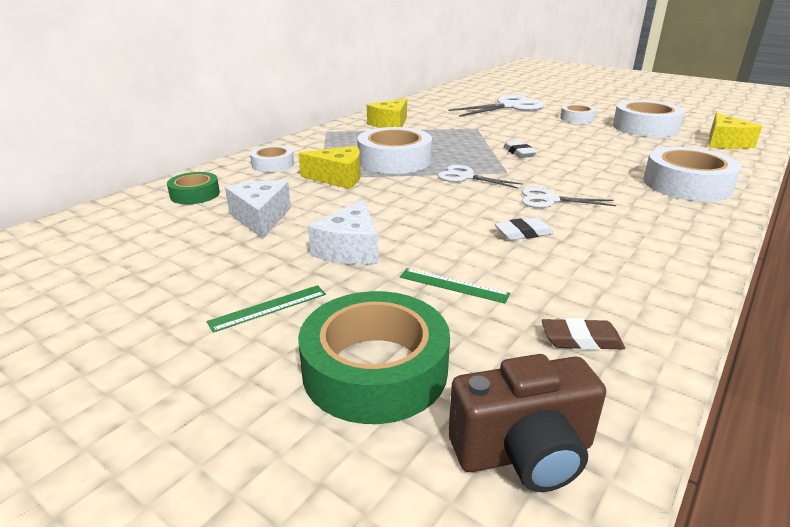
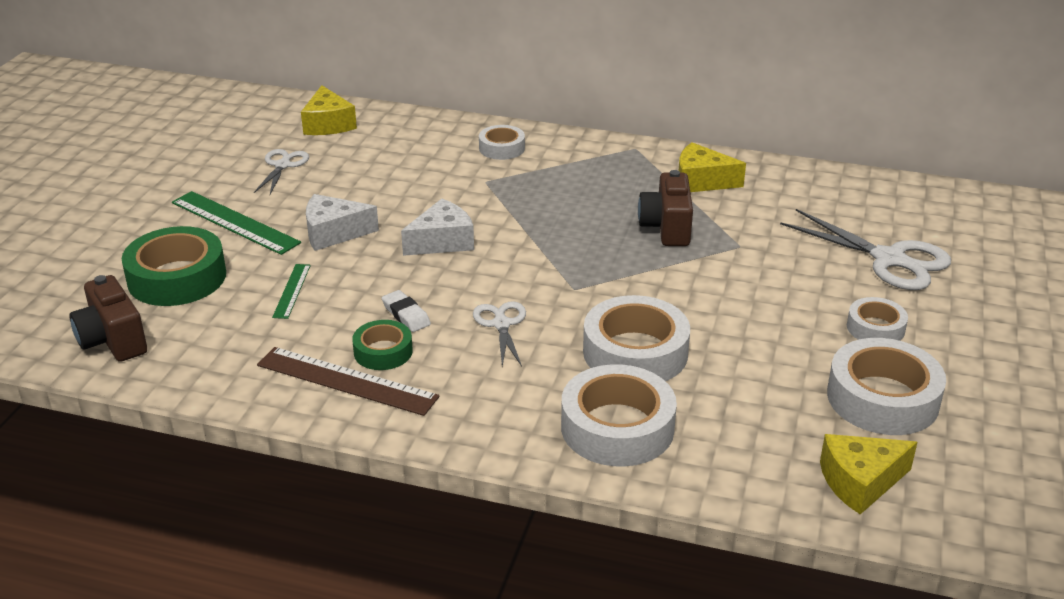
camera: 70 degrees right, 5 degrees up
(195, 194) = (406, 135): green tape -> green tape (383, 352)
(261, 218) = (373, 179): white cheese -> white cheese (442, 241)
(268, 308) = (235, 222): green ruler -> green ruler, size x1.86
(338, 178) = (487, 191): yellow cheese -> yellow cheese (328, 124)
(394, 160) = (563, 211): white tape -> white tape (635, 352)
(441, 139) = (666, 228): none -> brown camera
(466, 177) = (539, 264): white scissors -> white scissors (282, 165)
(519, 153) = (654, 290): white eraser -> none
(581, 340) = (232, 356): brown eraser -> none
(633, 274) = (346, 381): none -> brown ruler

